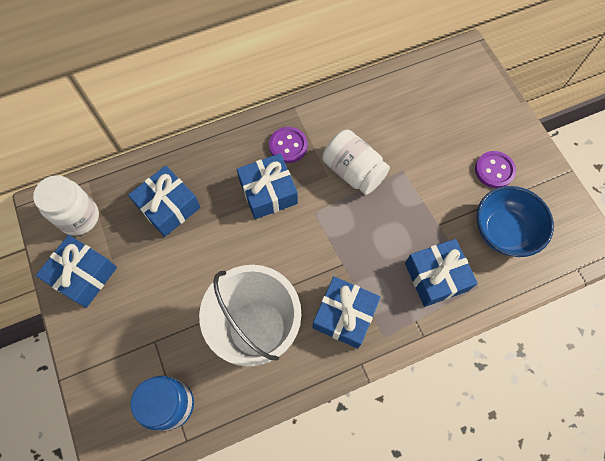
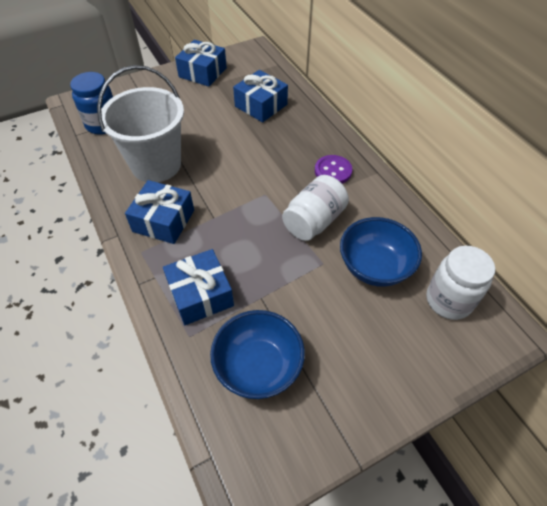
camera: 85 degrees right, 15 degrees down
(79, 217) = (247, 64): white jar -> white jar (448, 300)
(268, 192) = (282, 161): blue gift -> none
(407, 130) = (374, 266): none -> blue bowl
(494, 170) = (340, 358): purple button -> none

